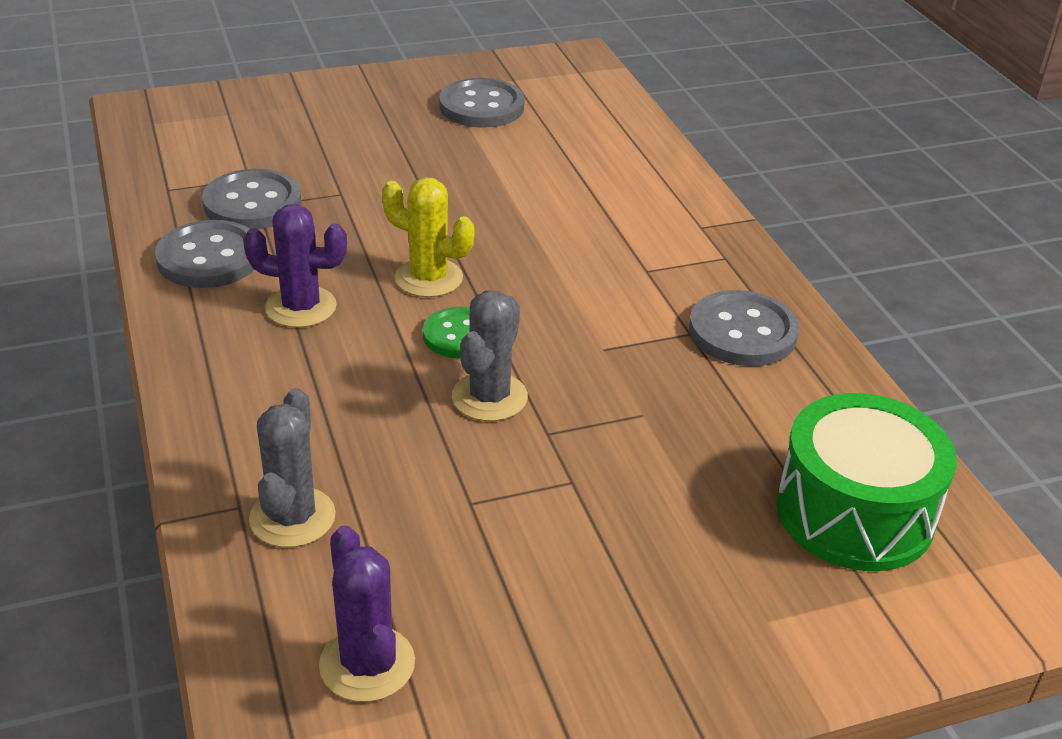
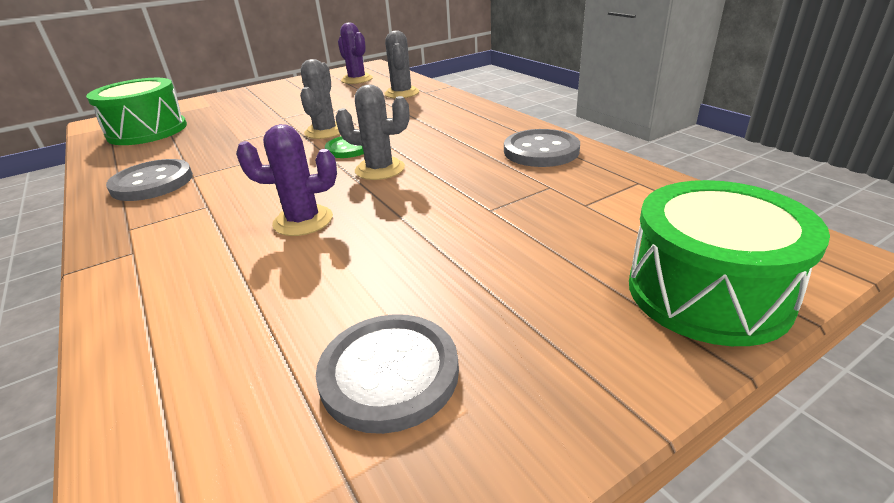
camera: 170 degrees right, 5 degrees down
(252, 203) = (555, 186): grey button -> none
(253, 103) = (707, 292): none -> green drum
(301, 307) = (455, 142): purple cactus -> purple cactus (303, 221)
(429, 278) = (380, 169): yellow cactus -> grey cactus

